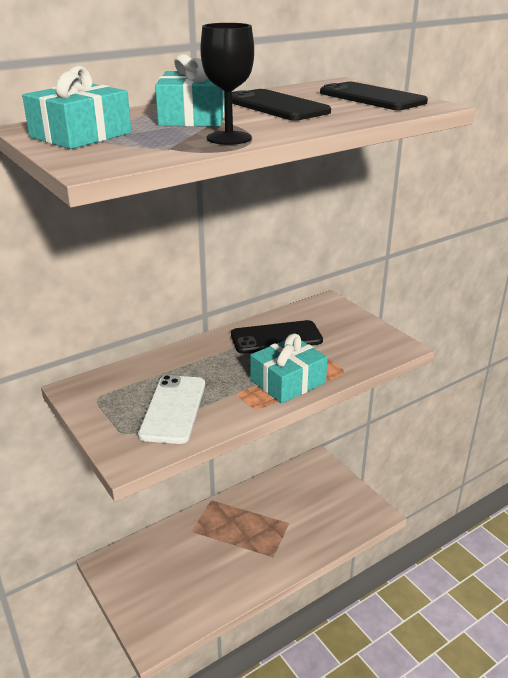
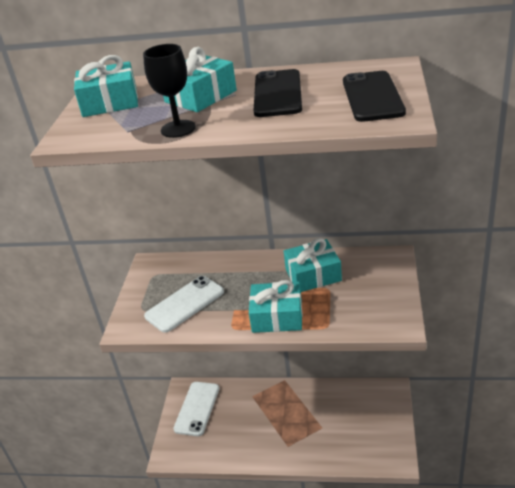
camera: 45 degrees right, 5 degrees up
(141, 575) = (197, 408): none -> white phone
(276, 338) = (313, 275): black phone -> turquoise gift

